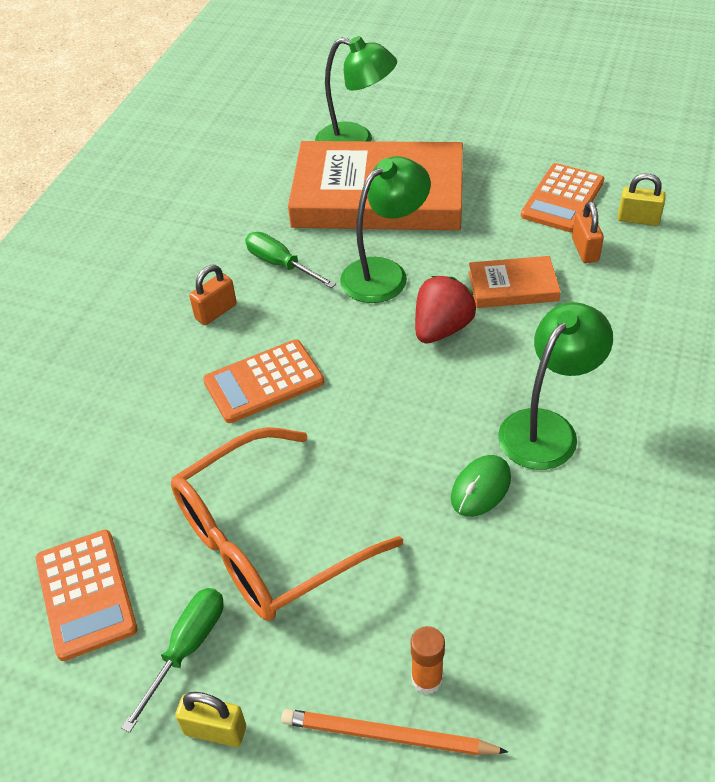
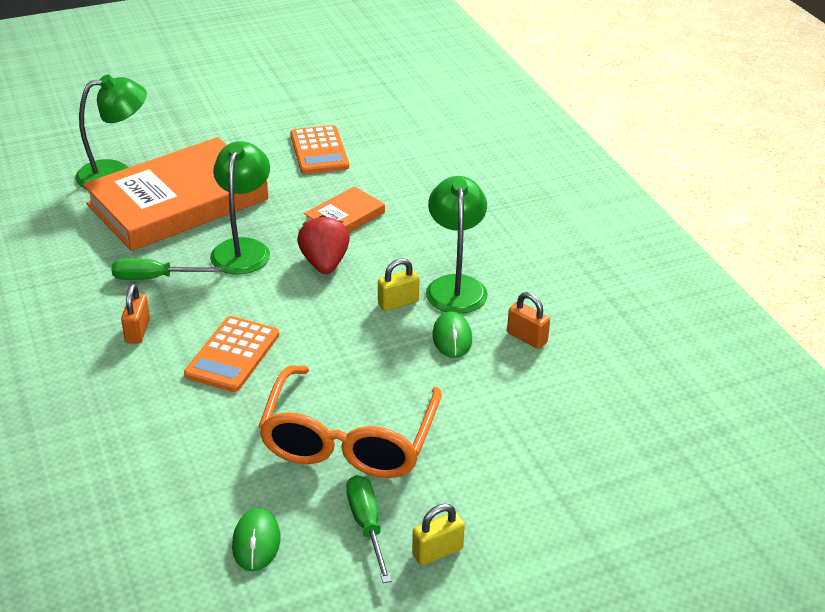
camera: 45 degrees left, 10 degrees down
(86, 594) = (256, 542): orange calculator -> green mouse
(387, 736) = (540, 488): orange pencil -> none
(427, 679) = (530, 448): orange glue stick -> none
(585, 250) = (368, 176): orange padlock -> orange padlock (527, 338)
(638, 219) = (383, 144): yellow padlock -> yellow padlock (398, 303)

